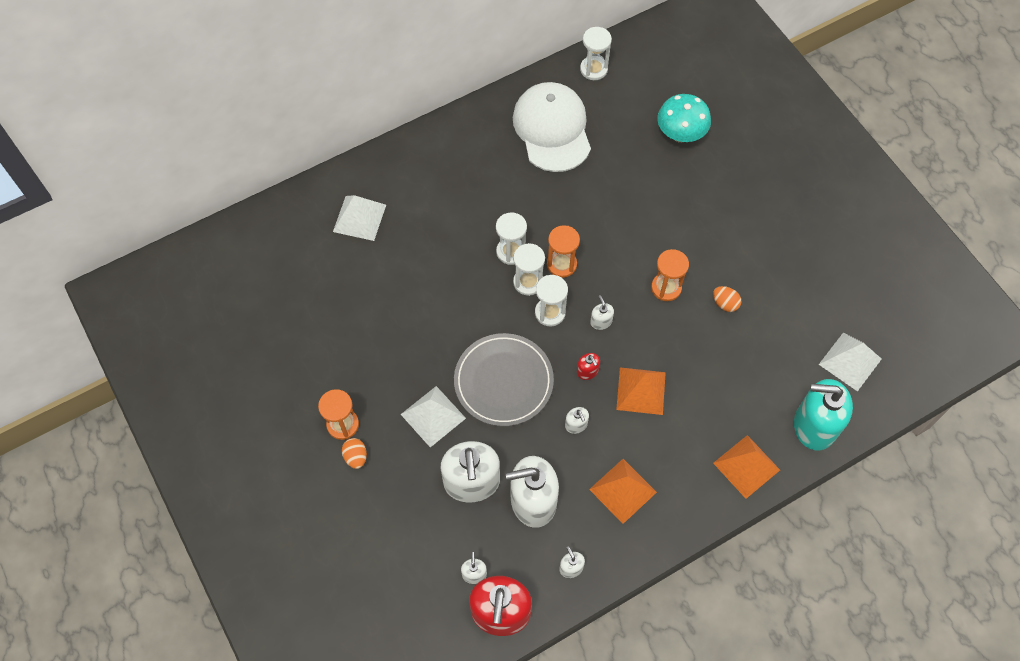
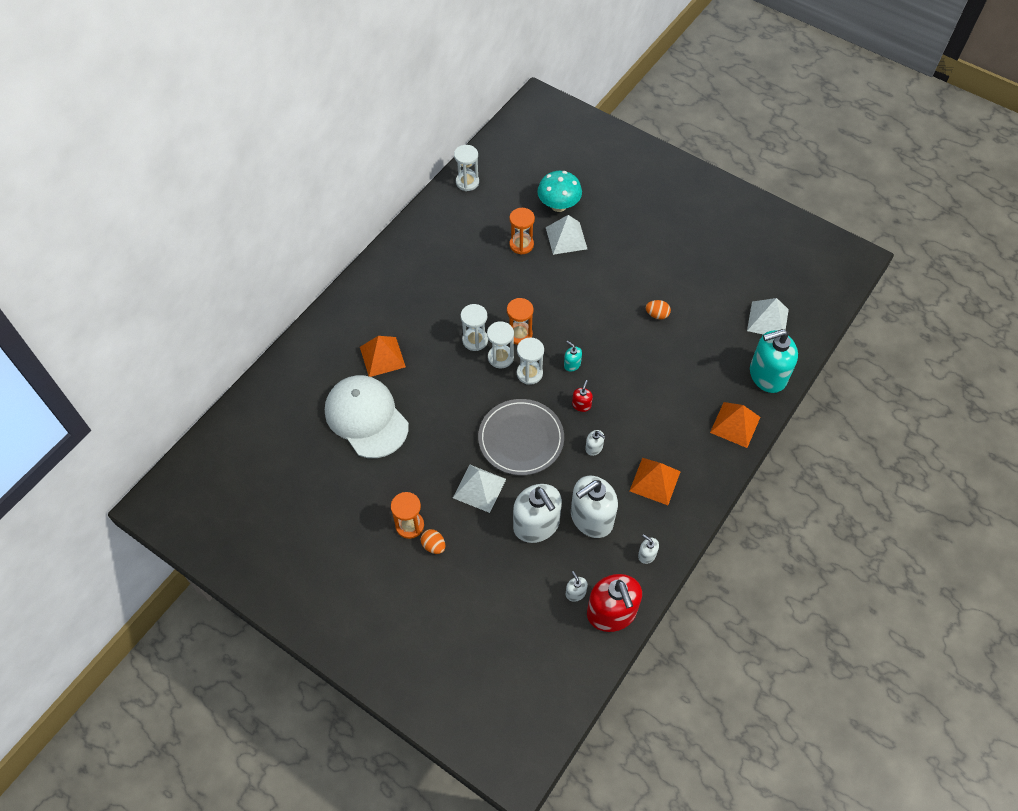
camera: 25 degrees left, 5 degrees down
(359, 218) = (339, 362): white pyramid -> white pyramid (566, 238)
(552, 129) = (458, 237): white cap -> white cap (366, 417)
(587, 371) = (581, 405): red soap dispenser -> red soap dispenser turned 105 degrees counterclockwise
(601, 321) = (572, 364): white soap dispenser -> turquoise soap dispenser
(641, 391) = (629, 402): orange pyramid -> orange pyramid (382, 357)
(666, 288) = (607, 320): orange hourglass -> orange hourglass (521, 245)

